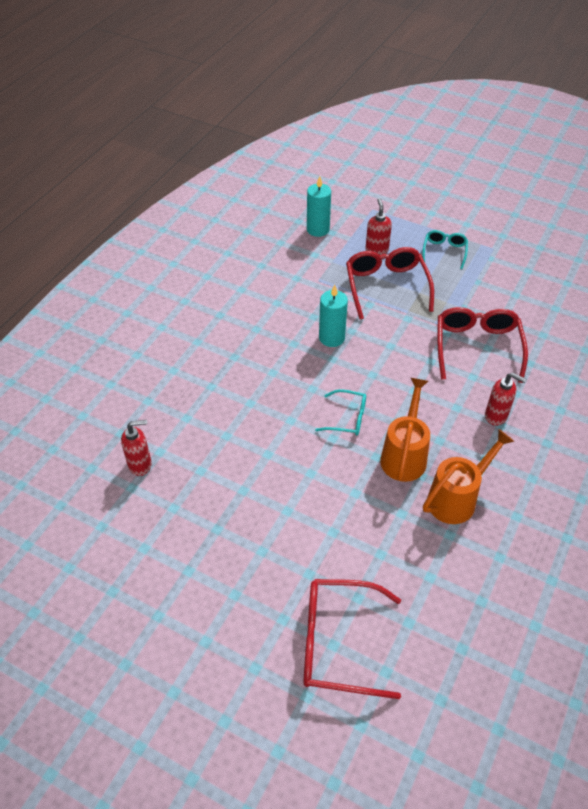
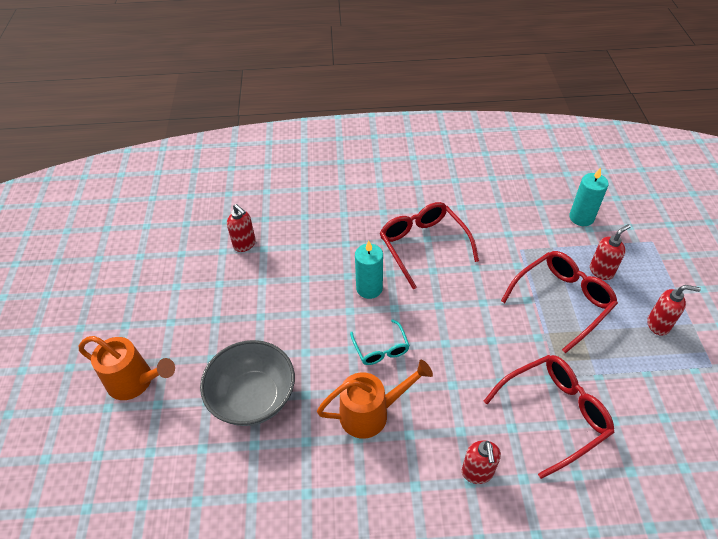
camera: 60 degrees right, 0 degrees up
(331, 338) = (462, 292): turquoise candle -> turquoise candle (369, 288)
(331, 534) = (253, 397): none -> grey bowl
(338, 643) = (153, 454): red glasses -> red glasses (423, 245)
(444, 251) = (658, 325): turquoise glasses -> red soap dispenser
(457, 498) = (351, 481): orange watering can -> orange watering can (135, 382)

